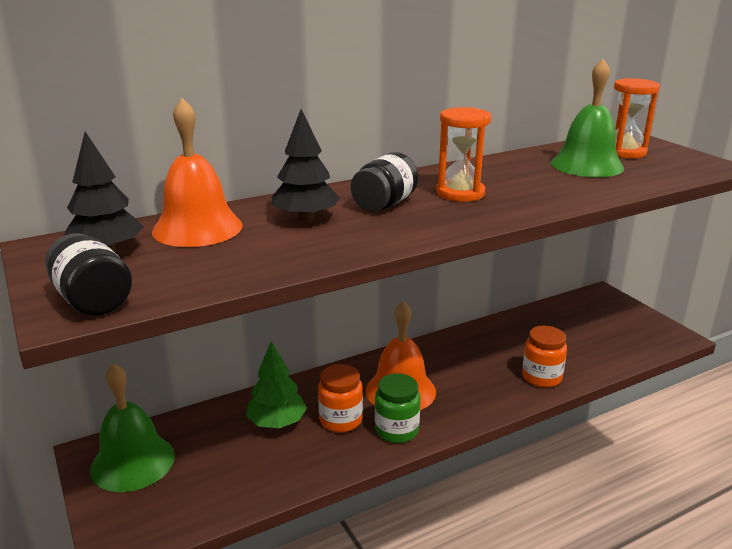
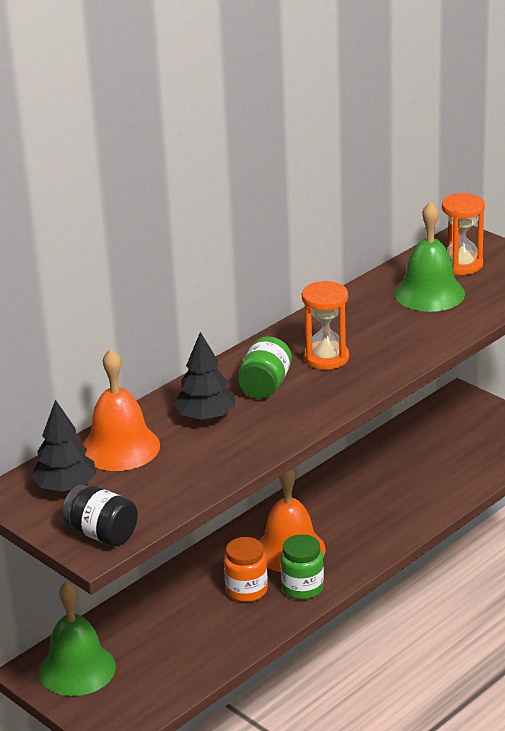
camera: 15 degrees left, 5 degrees up
(277, 423) = (188, 606): green tree -> none
(384, 204) = (265, 386): black jar -> green jar
(541, 377) = (419, 507): orange jar -> none

